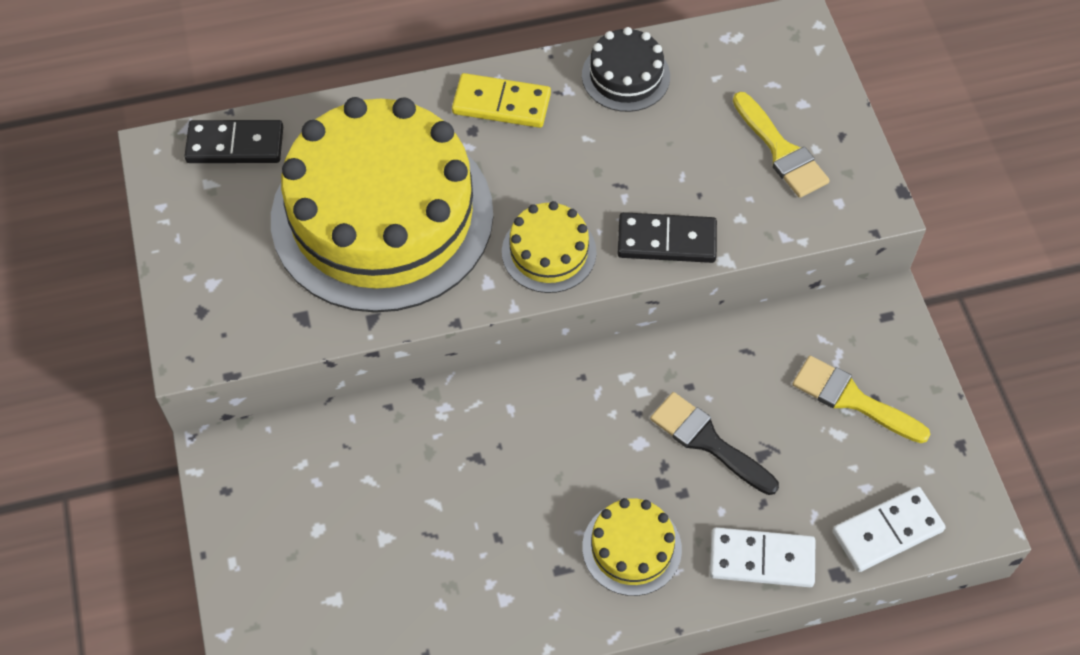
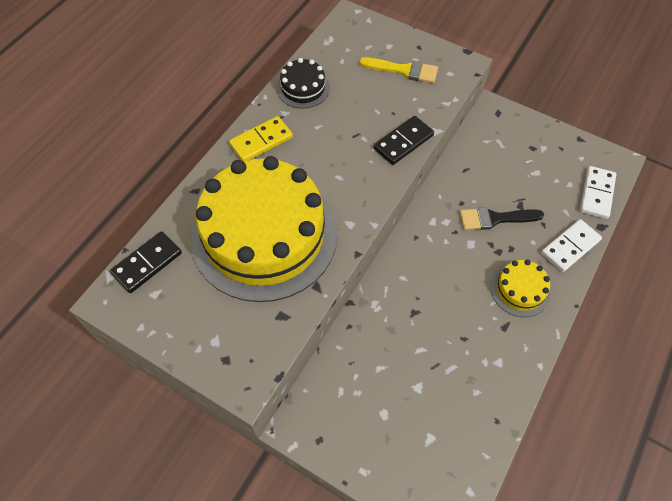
camera: 45 degrees left, 0 degrees up
(549, 252) = (360, 187): yellow cake -> none
(852, 399) = (525, 155): yellow brush -> none

